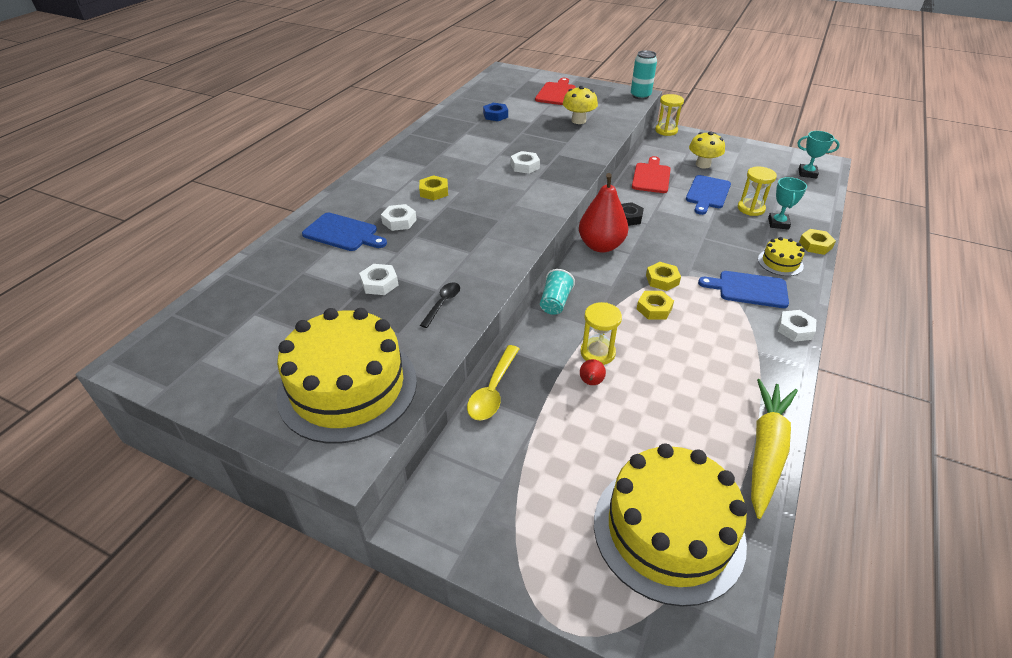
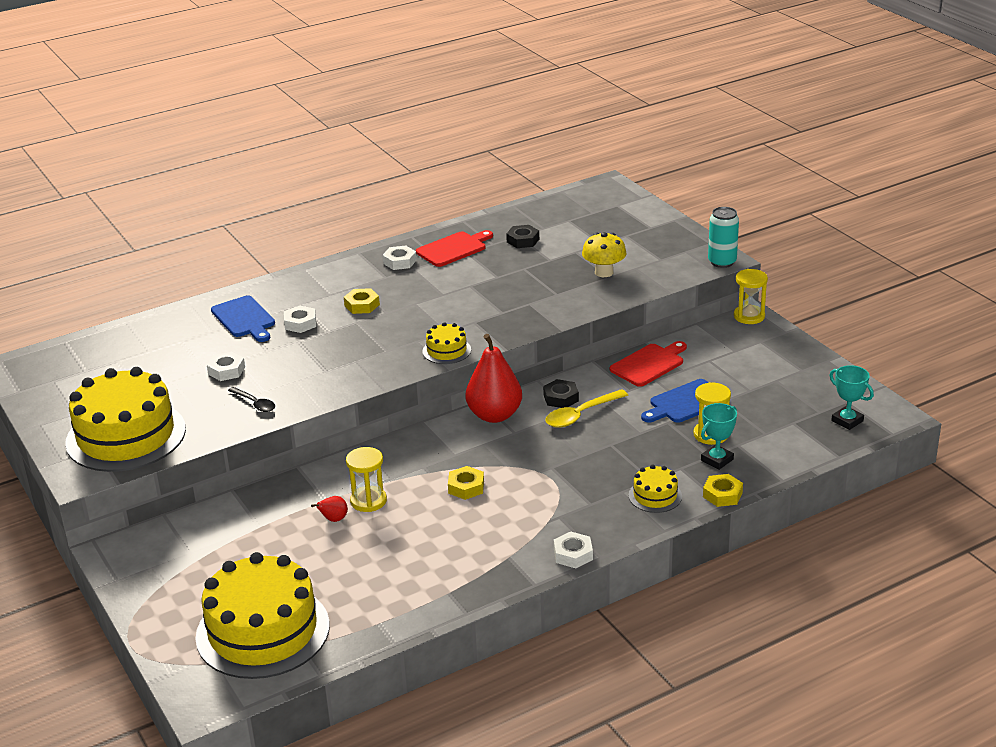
camera: 35 degrees right, 10 degrees down
(442, 303) = (255, 403): black spoon -> black spoon turned 75 degrees clockwise
(493, 390) = (252, 494): yellow spoon -> yellow spoon (581, 415)
(495, 115) = (523, 240): blue nut -> black nut
(525, 166) = (478, 306): white nut -> white nut (400, 262)
(546, 204) = (446, 350): none -> yellow cake
(555, 302) = (385, 448): turquoise cup -> none
(556, 93) = (627, 231): red cutting board -> red cutting board (453, 249)
(662, 280) = (509, 466): yellow nut -> none
(703, 164) = (731, 370): yellow mushroom -> none
(749, 289) = (582, 506): blue cutting board -> none
(766, 450) = (405, 621): yellow carrot -> none

